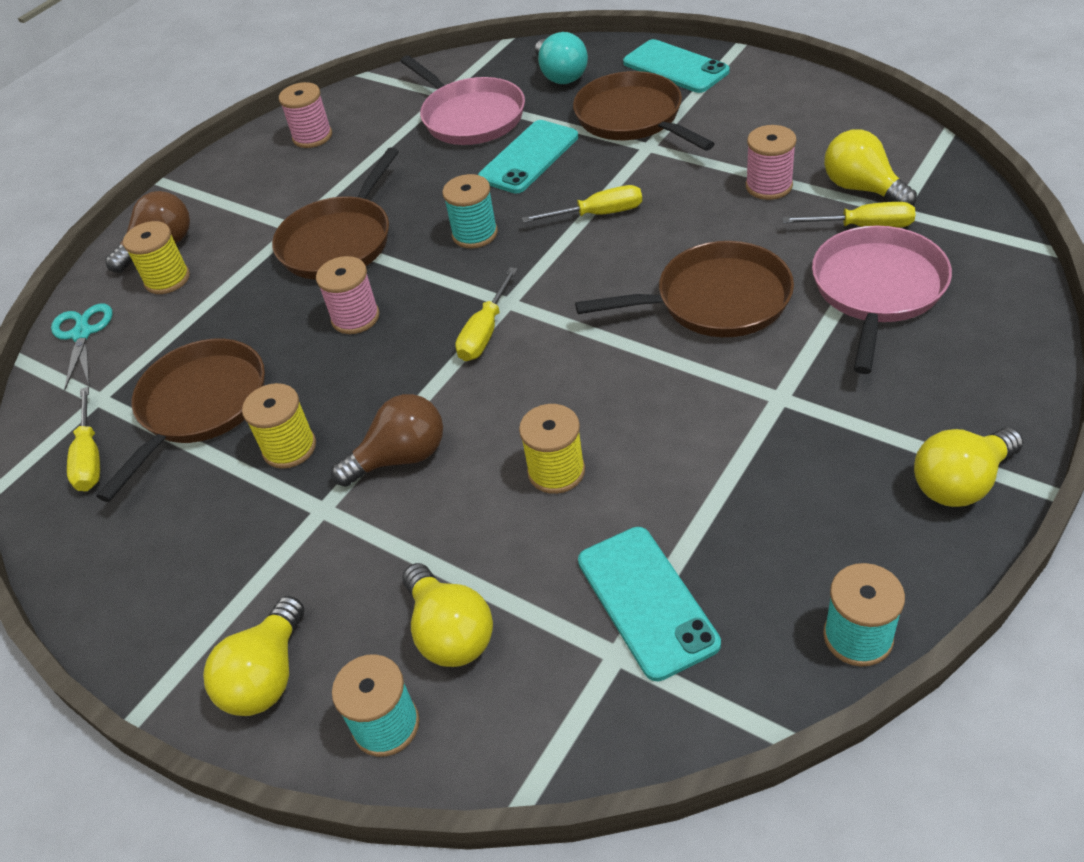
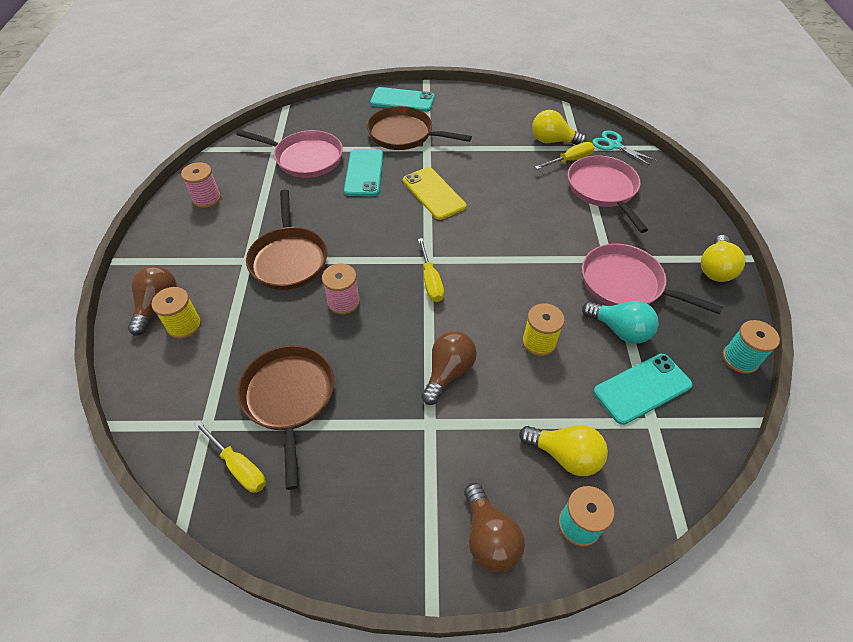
camera: 40 degrees left, 5 degrees up
(82, 334) = (150, 387): turquoise scissors -> turquoise scissors (614, 145)
(267, 676) = (489, 538): yellow light bulb -> brown light bulb
(289, 448) = (375, 397): yellow spool -> none
(475, 234) = (372, 227): turquoise spool -> none
(561, 75) = (340, 120): turquoise light bulb -> turquoise light bulb (620, 330)
(598, 214) = (433, 193): yellow screwdriver -> yellow phone
(647, 601) = (642, 388): turquoise phone -> turquoise phone turned 60 degrees counterclockwise
(716, 300) = (535, 220): brown pan -> none
(769, 186) = (508, 152): pink spool -> none
(771, 444) = (625, 284): none -> pink pan

